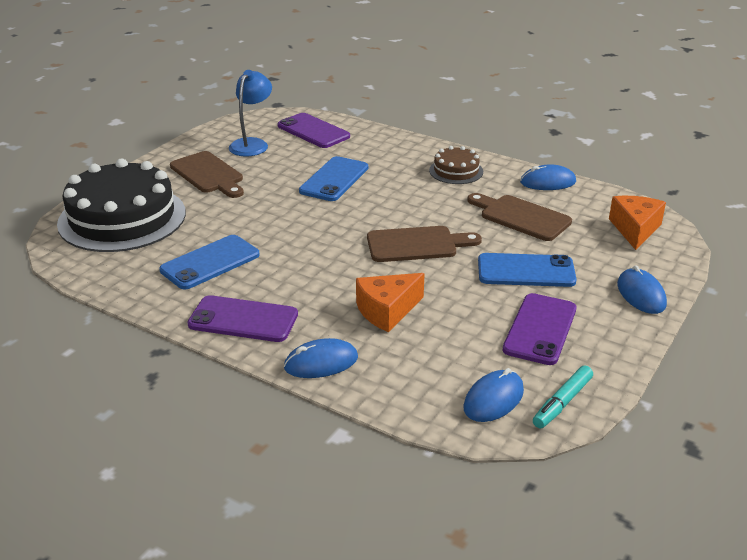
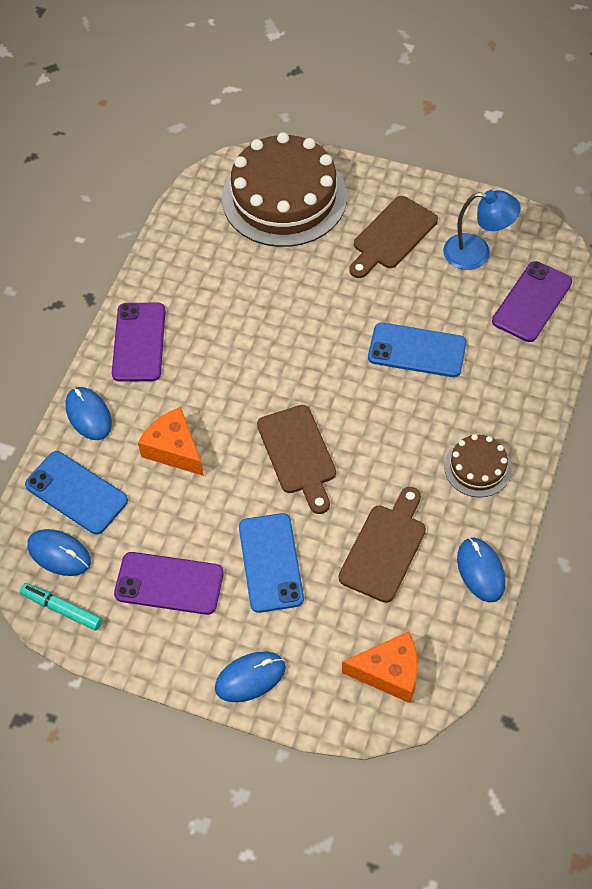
camera: 80 degrees right, 25 degrees up
(122, 218) = (284, 197): black cake -> brown cake
(210, 262) = (223, 291): blue phone -> blue phone (76, 493)

